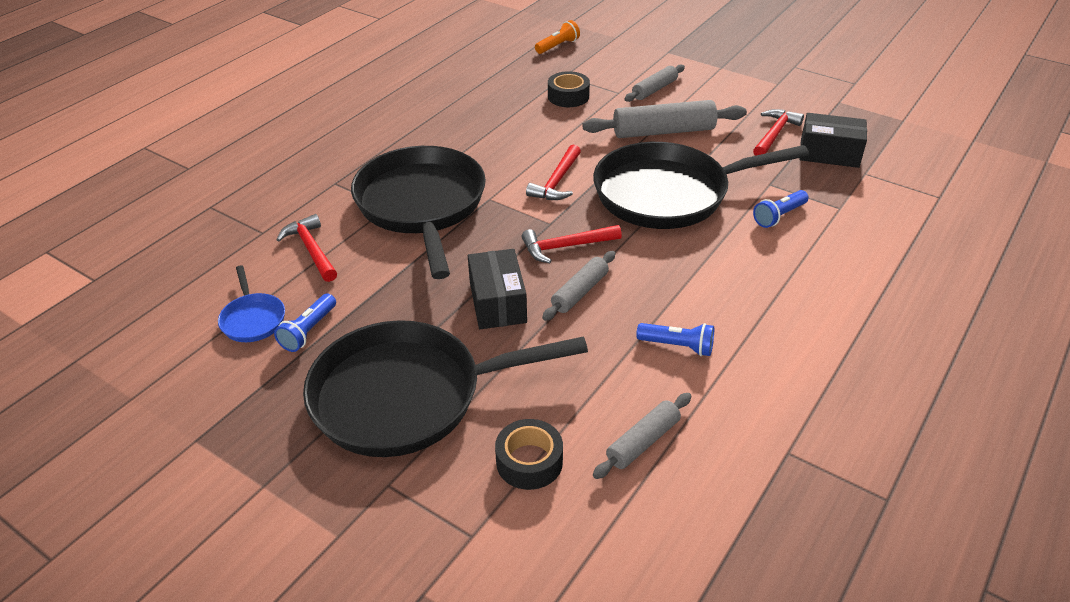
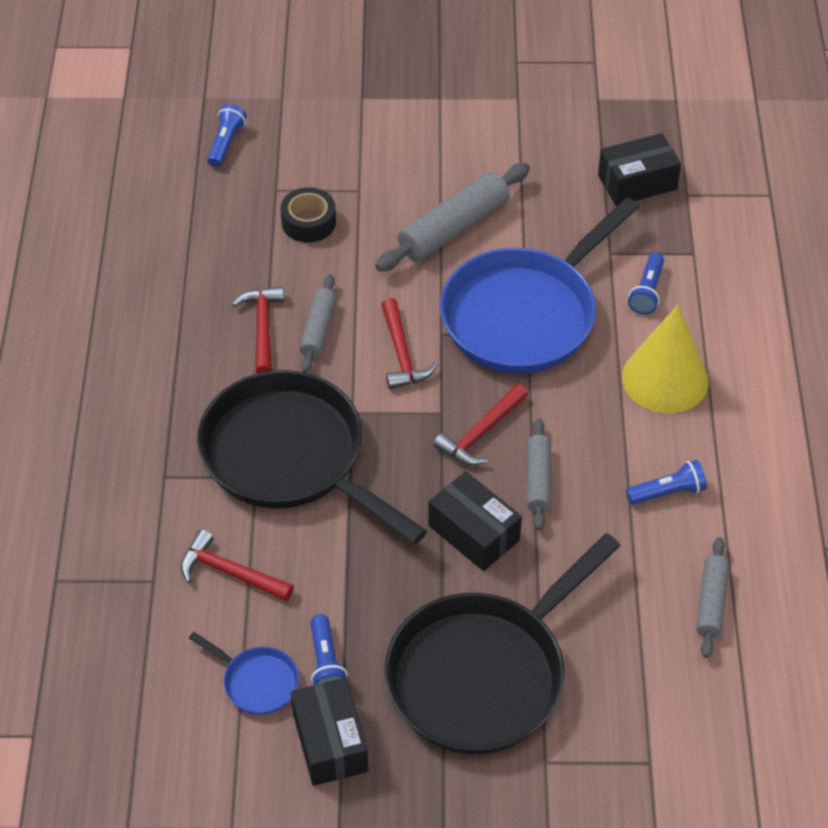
camera: 35 degrees left, 10 degrees up
(254, 381) = (330, 742): none -> black box
(529, 462) = (638, 673): black tape -> none
(558, 46) = (226, 143): orange flashlight -> blue flashlight
(654, 89) = (395, 167): grey rolling pin -> grey rolling pin (318, 330)
(668, 193) = (524, 314): black pan -> blue pan
(745, 273) = (665, 379): none -> yellow cone
(774, 134) = (567, 179): red hammer -> red hammer (262, 328)

